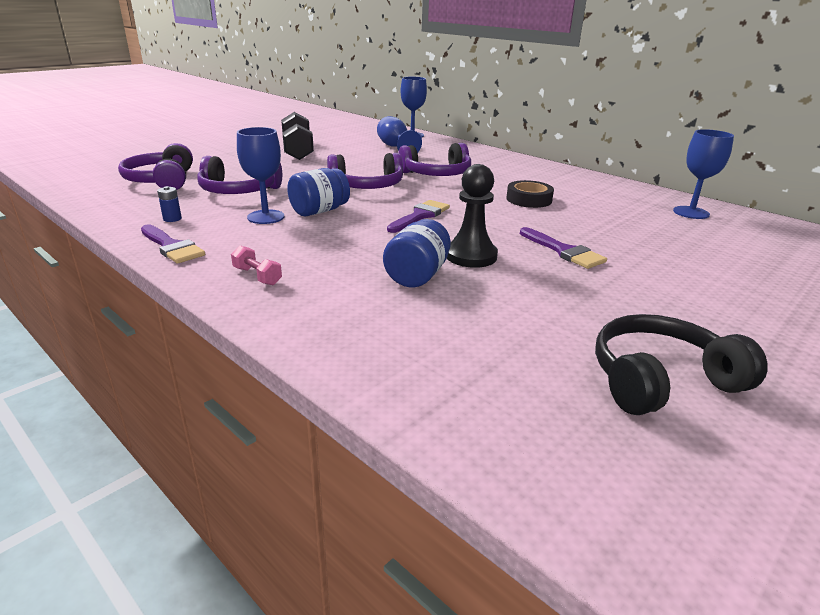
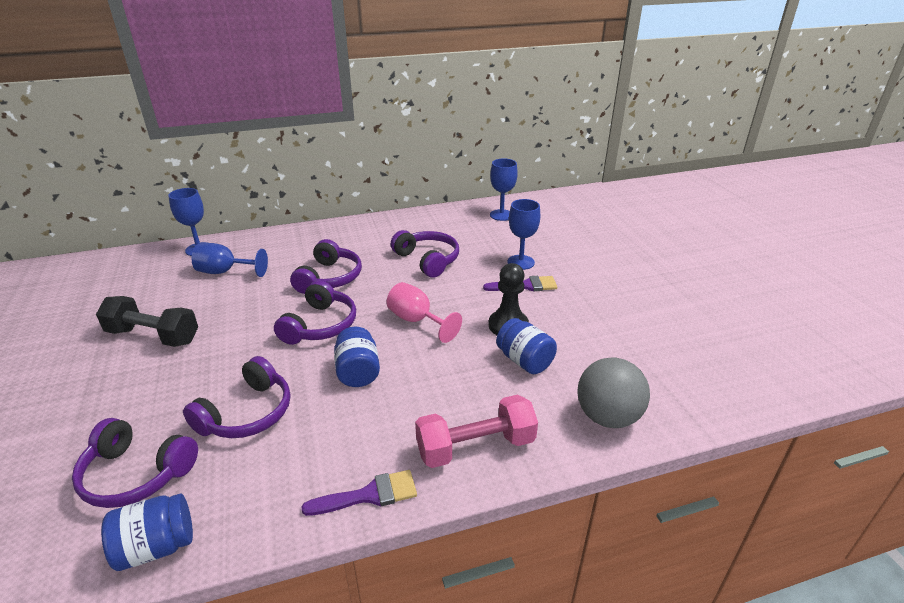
camera: 60 degrees left, 5 degrees up
(101, 200) = (156, 547): none -> blue jar
(172, 219) = (288, 483): blue battery -> none
(257, 276) = (475, 446): pink dumbbell -> pink dumbbell, size x2.16
(266, 217) = (343, 410): blue goblet -> blue goblet (520, 262)
(365, 342) = (607, 417): none -> grey ball
(420, 216) = (417, 321): purple brush -> pink goblet
(529, 199) = (428, 260): black tape -> purple headphones
(660, 380) = (684, 324): black headphones -> none

